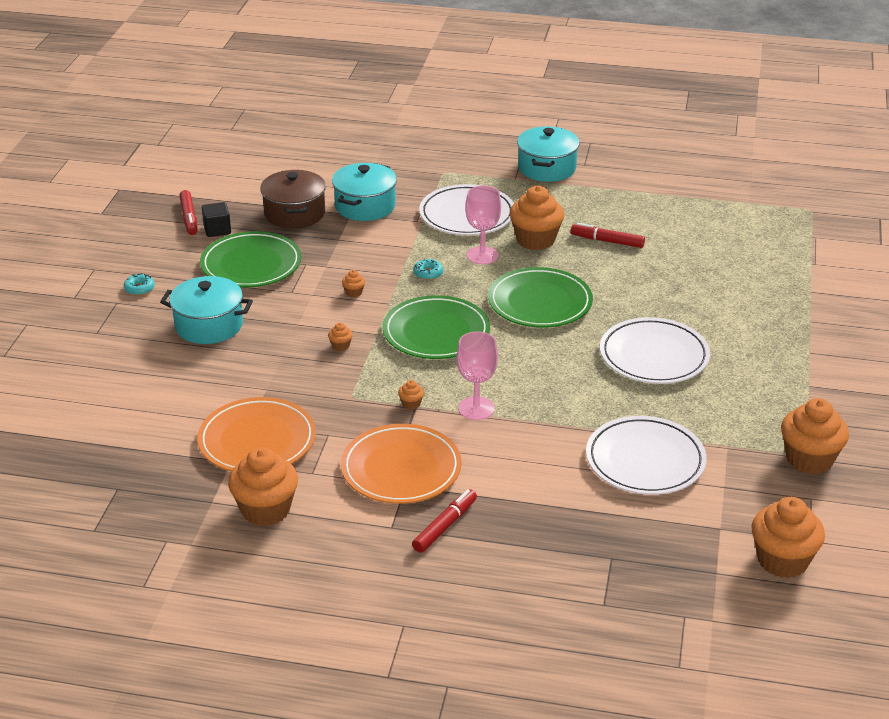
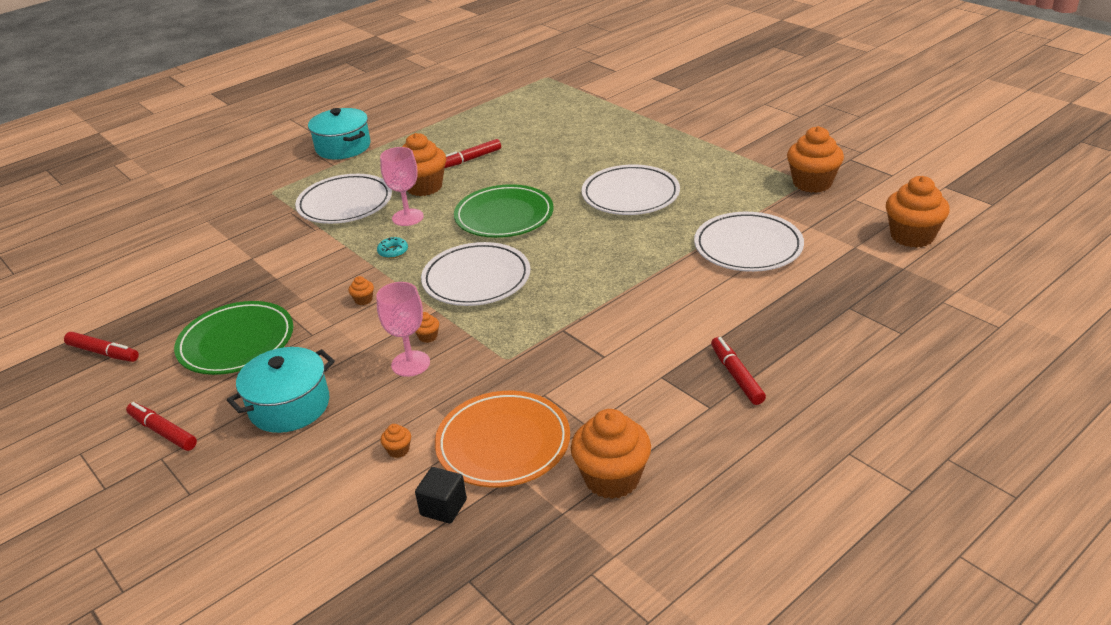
camera: 50 degrees left, 0 degrees up
(139, 288) = (163, 431): turquoise donut -> red marker
(217, 230) = (151, 342): black cube -> black cube (443, 507)
(294, 213) = (202, 287): brown pot -> none
(365, 206) = (253, 246): turquoise pot -> none
(401, 469) = (636, 370): orange plate -> none
(411, 404) = (555, 330): orange cupcake -> orange cupcake (398, 450)
(436, 332) = (476, 279): green plate -> white plate
(476, 408) = (600, 298): pink goblet -> pink goblet (410, 364)

